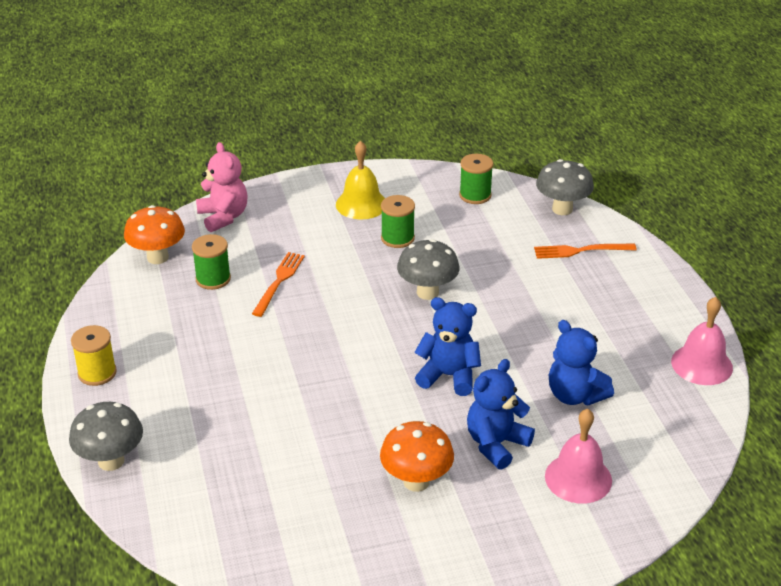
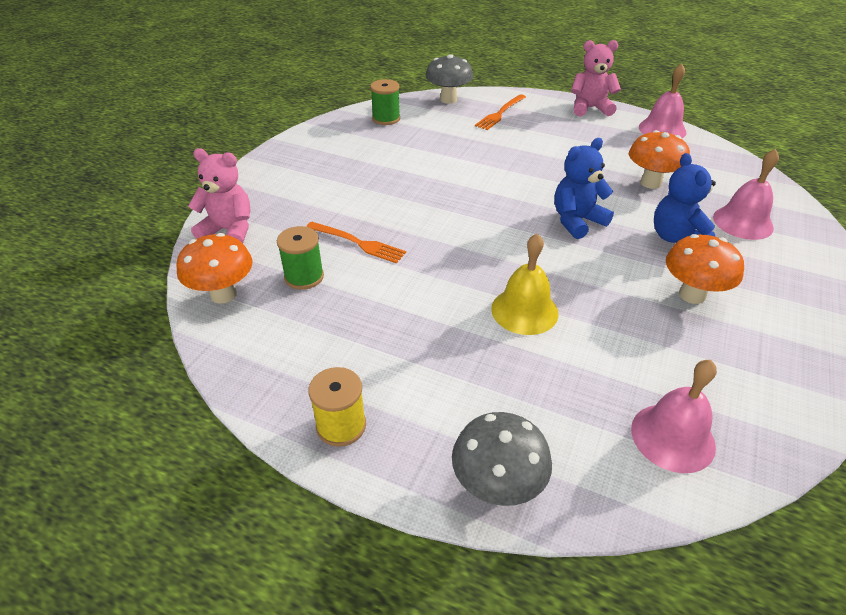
camera: 50 degrees left, 5 degrees up
(231, 525) = (672, 437): none -> pink bell
(279, 281) = (359, 243): orange fork -> orange fork turned 150 degrees clockwise
(361, 204) = (322, 162): yellow bell -> yellow bell (524, 310)
(397, 238) = (387, 167): green spool -> none
(427, 292) = (468, 185): grey mushroom -> none
(575, 395) = (650, 183): blue teddy bear -> orange mushroom
(677, 300) = (590, 108): none -> pink teddy bear

